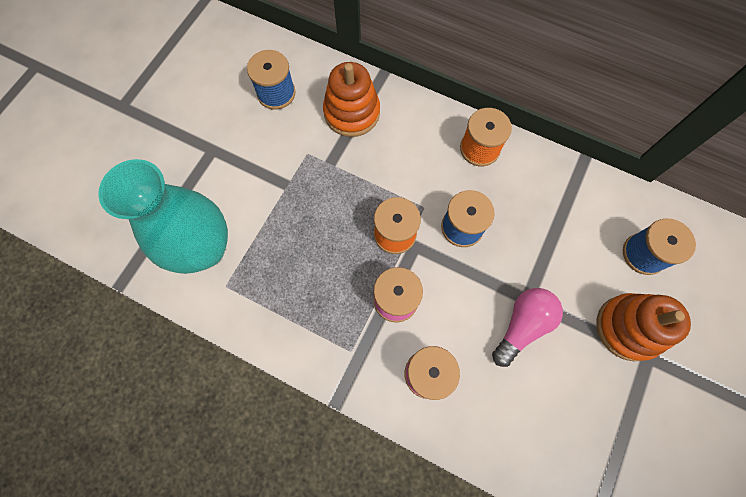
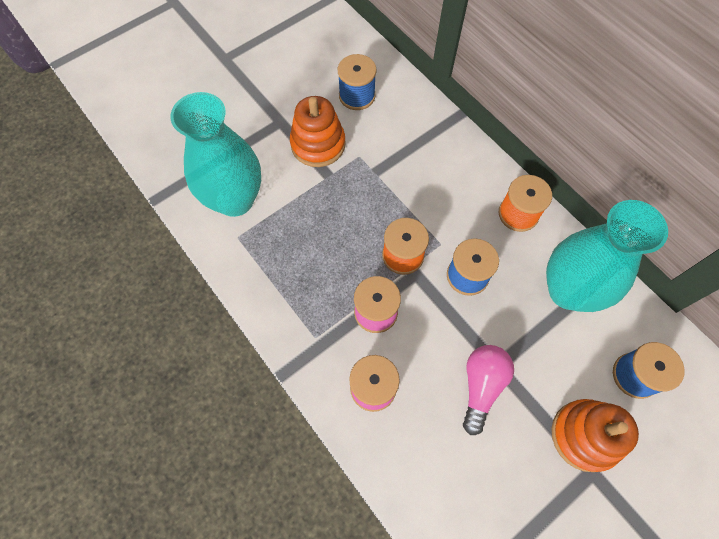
camera: 25 degrees right, 5 degrees down
(352, 113) = (415, 137): orange stacking toy -> orange stacking toy (318, 144)
(522, 325) = (481, 386): pink light bulb -> pink light bulb turned 45 degrees counterclockwise
(555, 202) = (568, 290): none -> turquoise vase

